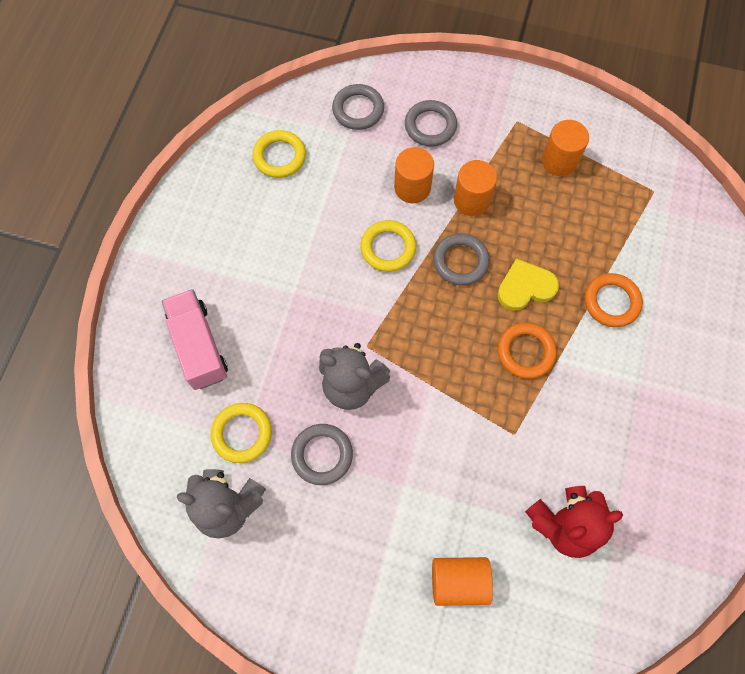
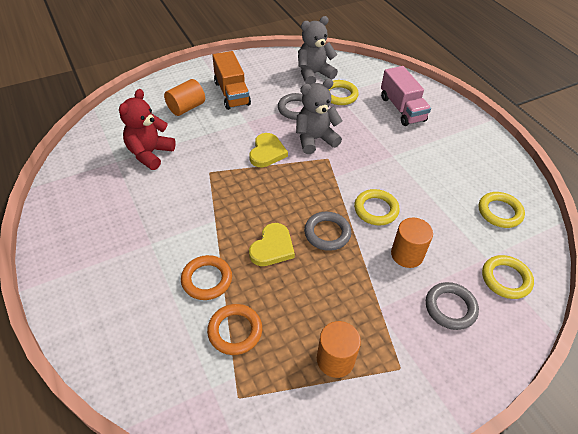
camera: 135 degrees right, 20 degrees down
(199, 346) = (402, 109): pink truck -> pink truck turned 45 degrees clockwise
(358, 110) = (506, 279): grey ring -> yellow ring
(375, 561) = (232, 93): none -> orange truck
(425, 410) = (267, 152): none -> yellow heart
(471, 200) = (363, 276): orange cylinder -> none
(525, 352) = (238, 212): orange ring -> orange ring (235, 331)

